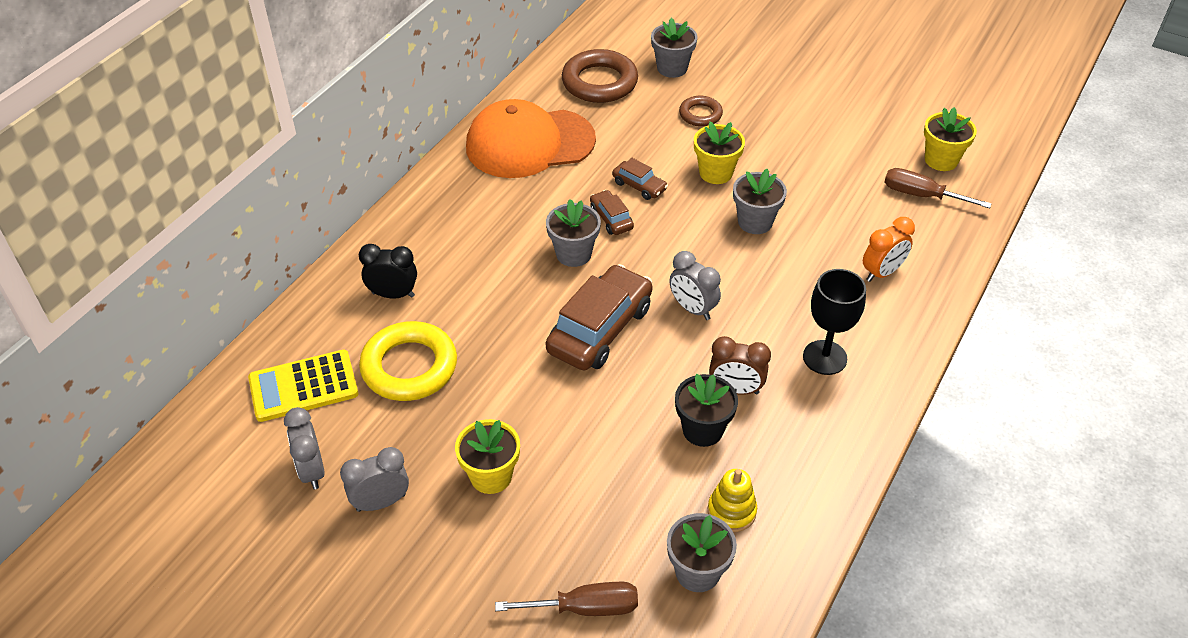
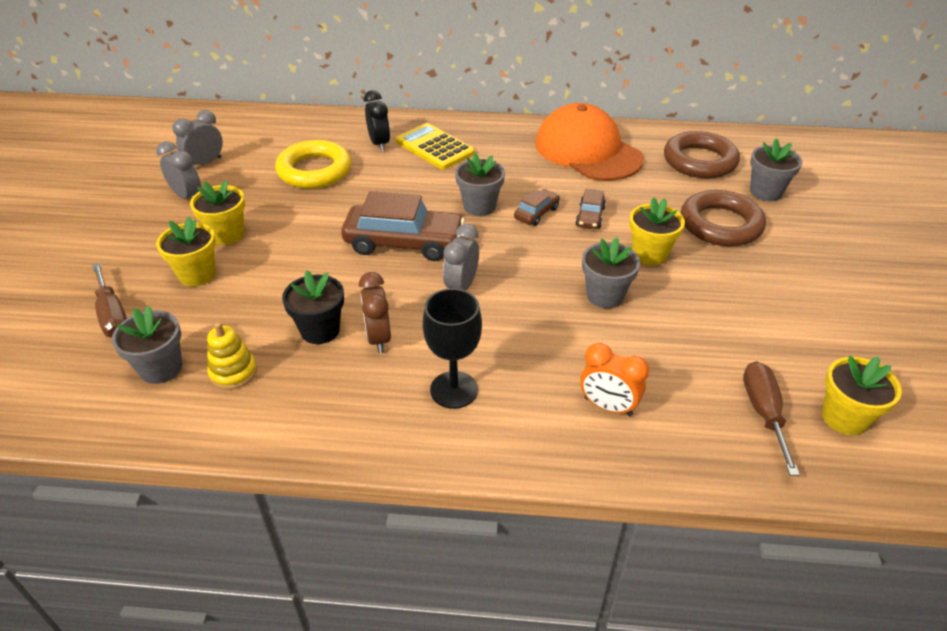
camera: 65 degrees right, 5 degrees down
(303, 386) = (276, 138): yellow calculator -> yellow calculator (434, 147)
(553, 517) = (197, 274): none -> yellow flower pot
(700, 114) = (720, 224): brown ring -> brown ring, size x1.81

